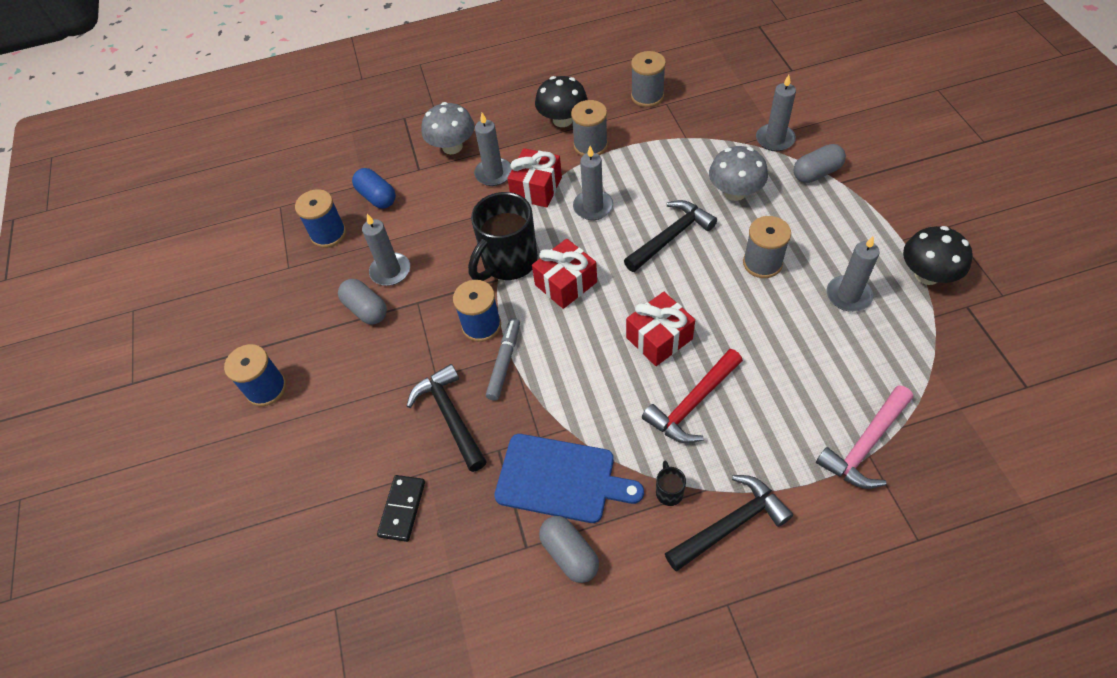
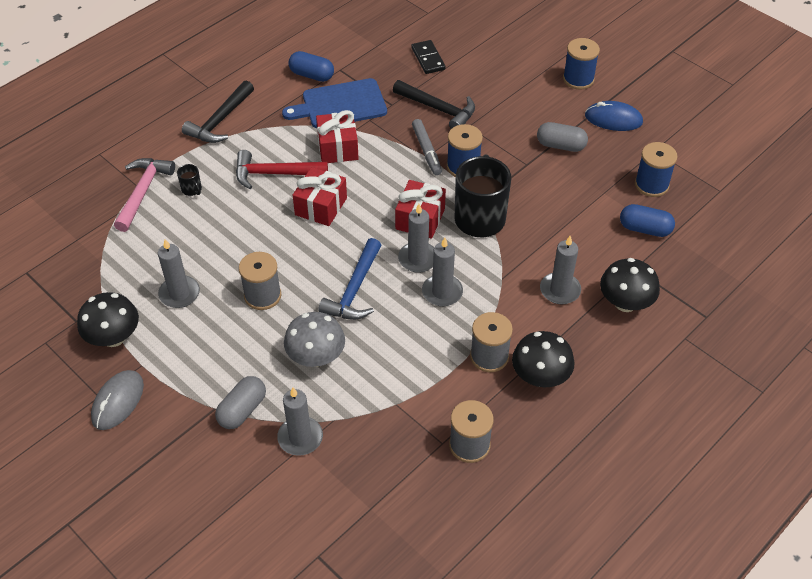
camera: 145 degrees right, 5 degrees down
(286, 319) = (613, 119): none -> blue mouse
(390, 271) = (570, 177): grey candle -> grey candle (418, 259)
(452, 147) = (625, 303): grey mushroom -> black mushroom
(536, 188) = (507, 290): red gift -> red gift (337, 148)
(569, 554) = (312, 75): grey capsule -> blue capsule
(669, 492) = (266, 122): black mug -> black mug (192, 190)
(671, 237) = (354, 290): black hammer -> blue hammer
(692, 404) = (274, 174): red hammer -> red hammer turned 105 degrees counterclockwise
(930, 215) = (118, 401): none -> grey mouse

